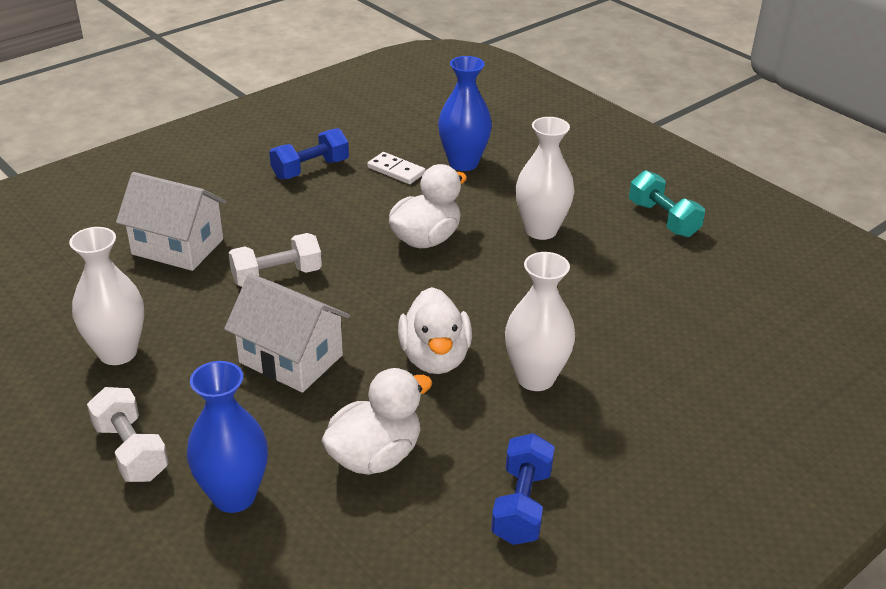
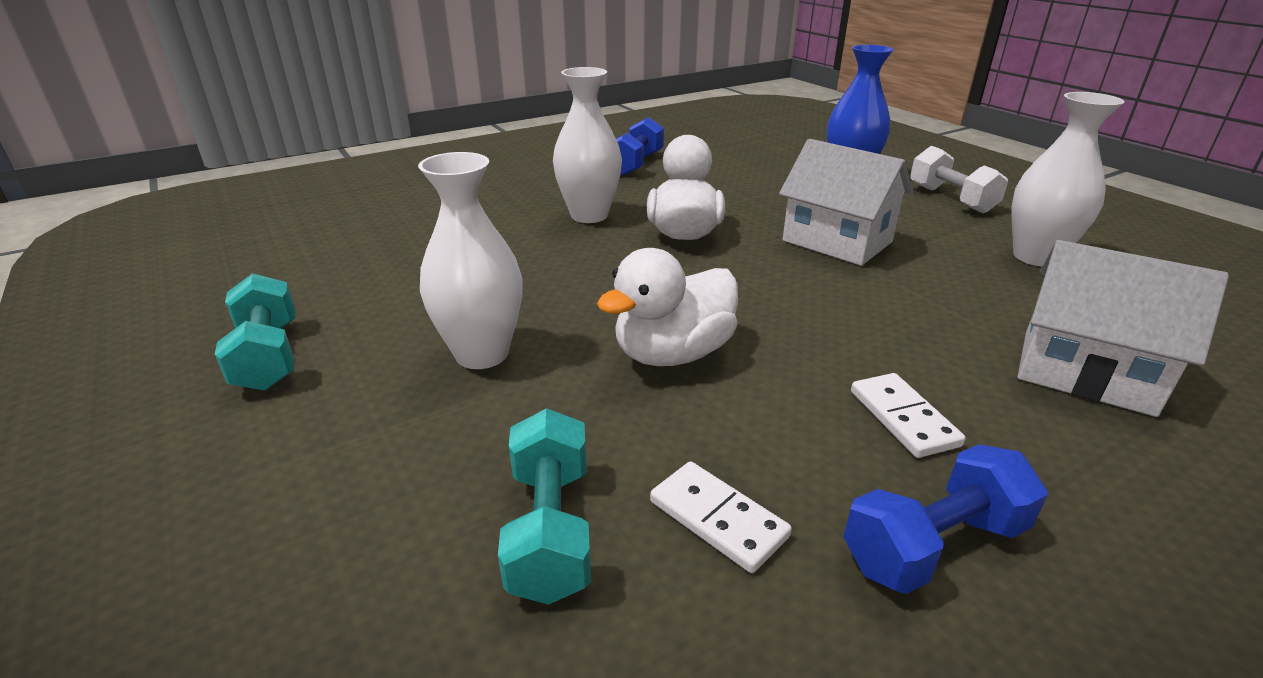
camera: 170 degrees left, 5 degrees down
(277, 276) = (893, 318): white dumbbell -> none
(300, 214) = (903, 418): none -> white domino
(375, 456) = (743, 186): white duck -> none
(463, 163) = (550, 529): blue vase -> turquoise dumbbell

